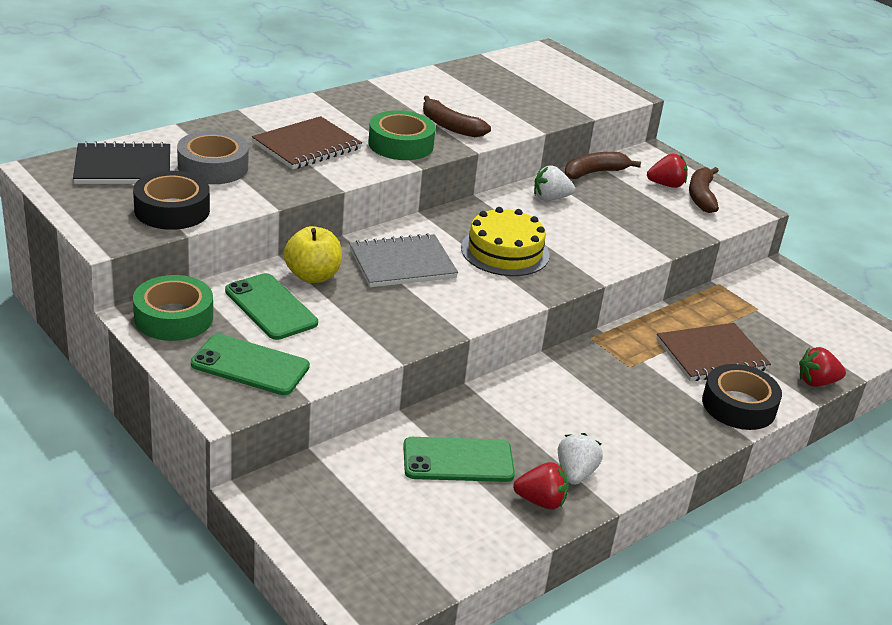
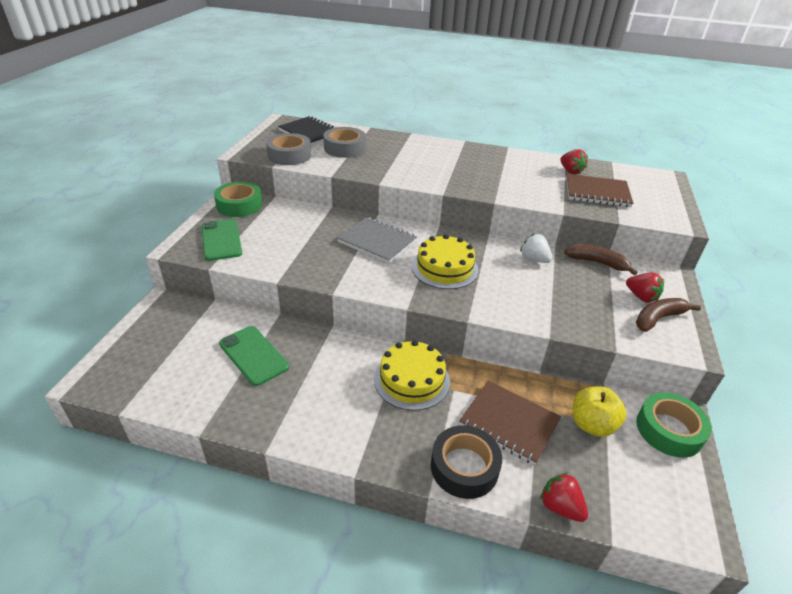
camera: 55 degrees right, 5 degrees up
(172, 210) = (289, 155): black tape -> grey tape
(270, 307) = (281, 224): green phone -> none
(307, 146) = (406, 159): brown notebook -> brown notebook (597, 193)
(312, 276) = (326, 222): yellow apple -> yellow apple (592, 424)
(401, 144) = (457, 179): green tape -> green tape (669, 430)
(450, 126) = (506, 184): brown banana -> none
(541, 501) = (244, 408): red strawberry -> red strawberry (570, 171)
(575, 473) = (289, 412): white strawberry -> none
(605, 377) = (411, 380): none -> yellow cake

